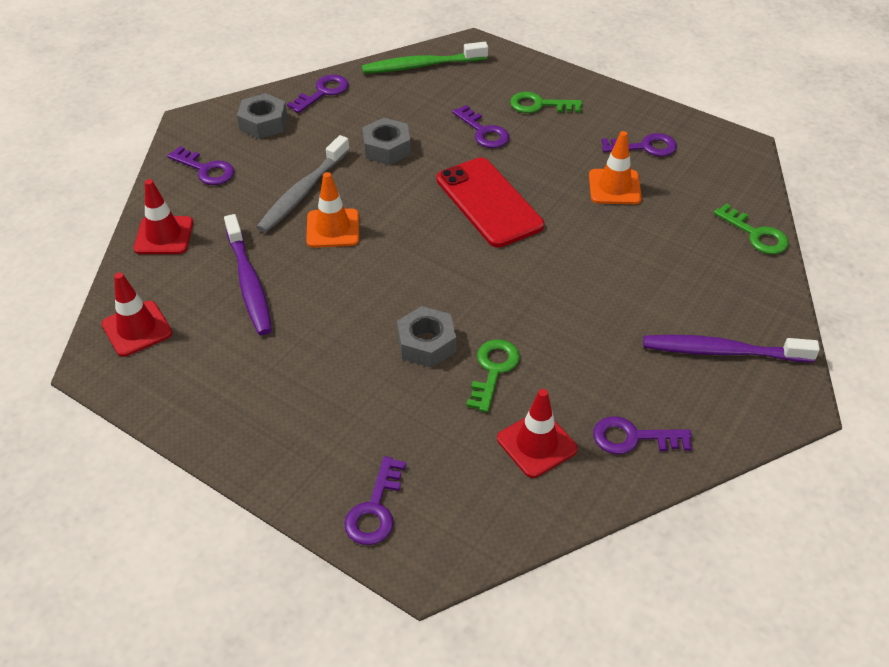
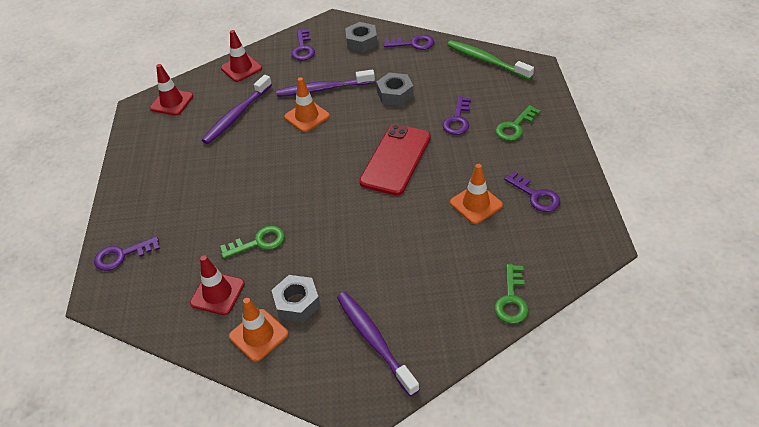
camera: 55 degrees right, 0 degrees up
(303, 192) = (323, 89): grey toothbrush -> purple toothbrush
(426, 343) = (254, 204): grey nut -> grey nut (297, 303)
(540, 105) = (515, 126): green key -> green key turned 105 degrees counterclockwise
(633, 438) = (258, 335): purple key -> orange traffic cone

